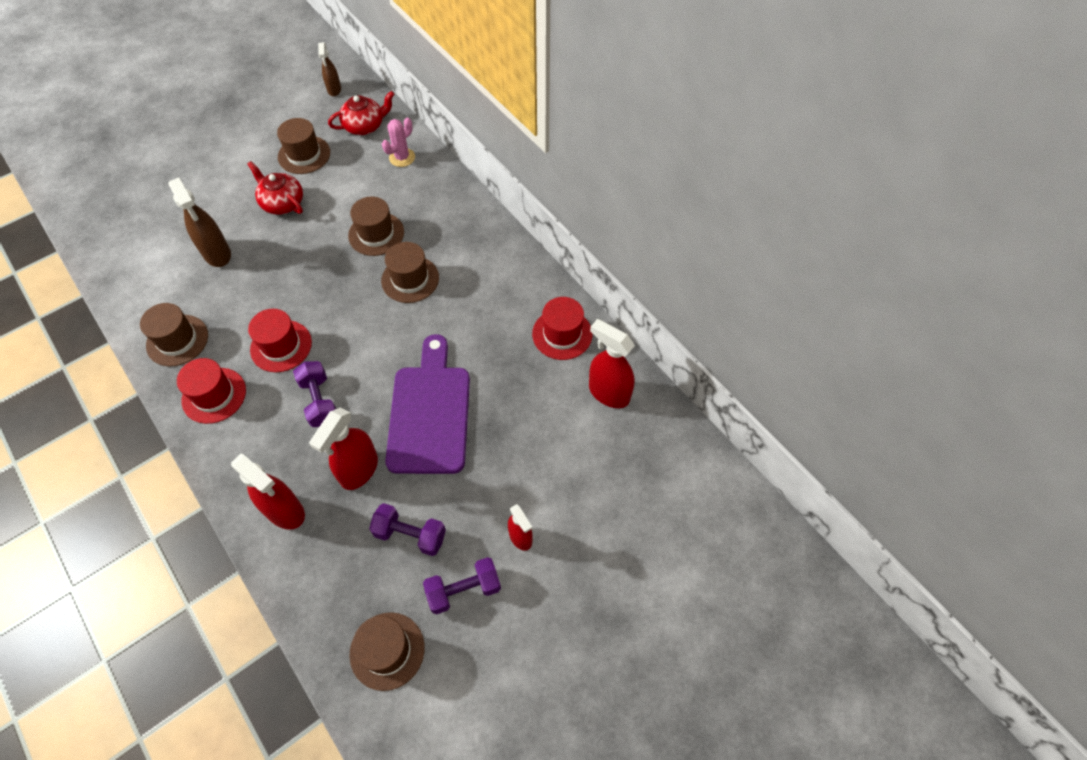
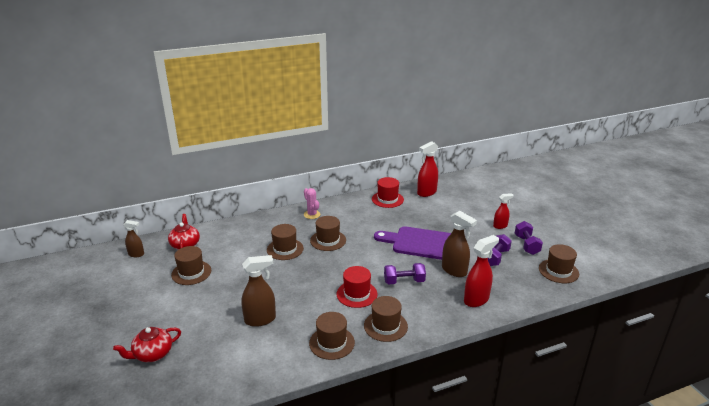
camera: 75 degrees left, 30 degrees down
(214, 395) = (385, 326): red hat -> brown hat
(282, 203) = (231, 285): red teapot -> red teapot (152, 354)
(359, 470) = (454, 271): red spray bottle -> brown spray bottle
(402, 157) = (226, 233): pink cactus -> pink cactus (312, 214)

